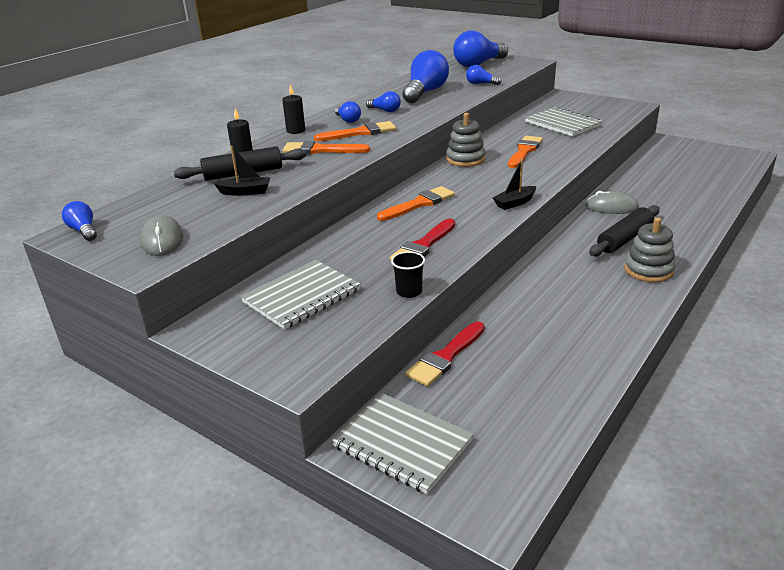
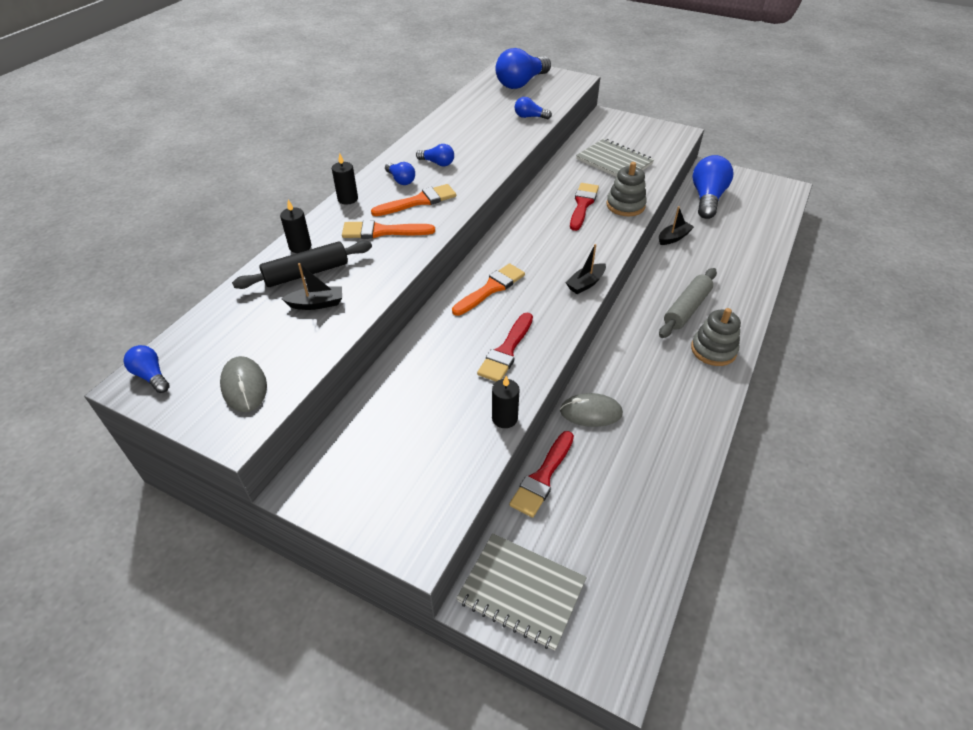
camera: 10 degrees left, 15 degrees up
(302, 296) = (398, 432): grey notebook -> none
(409, 292) = (504, 418): black cup -> black candle
(425, 92) = (474, 132): blue light bulb -> blue light bulb (707, 198)
(465, 159) = (525, 219): grey stacking toy -> grey stacking toy (625, 205)
(524, 151) = (582, 204): orange brush -> red brush
(611, 207) = (669, 265): grey mouse -> grey mouse (591, 412)
(620, 188) = (673, 238): none -> black boat
(624, 239) = (686, 309): black rolling pin -> grey rolling pin

